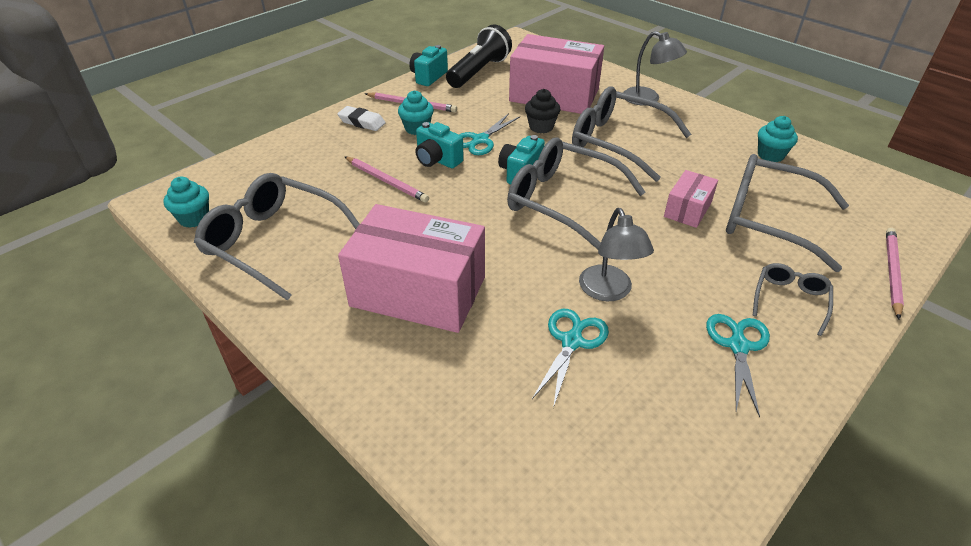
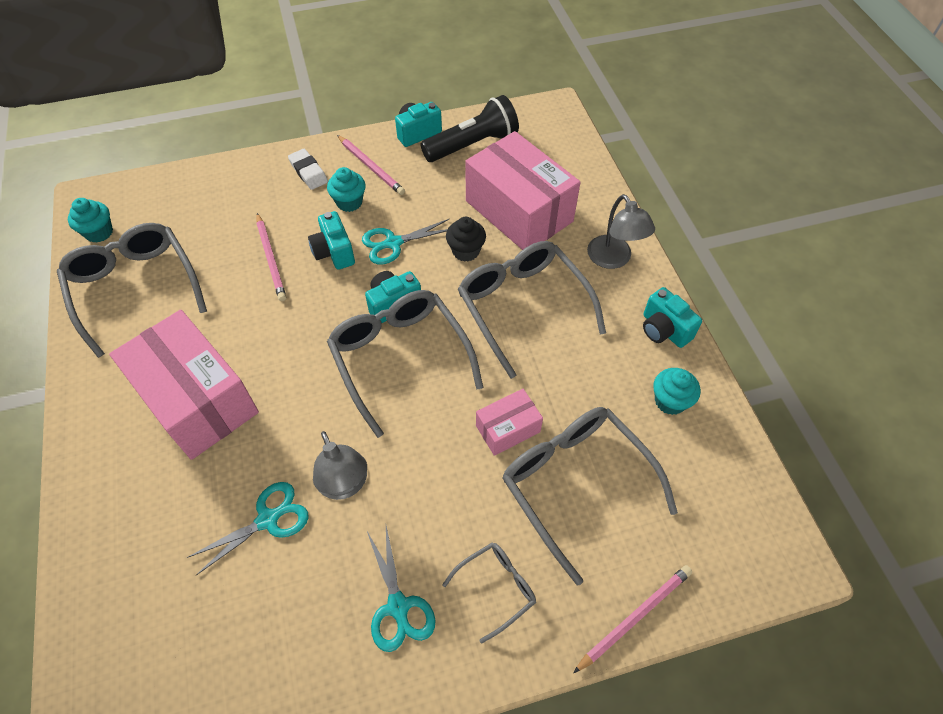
camera: 30 degrees right, 15 degrees up
(609, 291) = (345, 485): grey lamp -> grey lamp turned 45 degrees counterclockwise
(722, 122) = (664, 330): none -> turquoise camera
(738, 346) = (398, 607): turquoise scissors -> turquoise scissors turned 120 degrees clockwise

